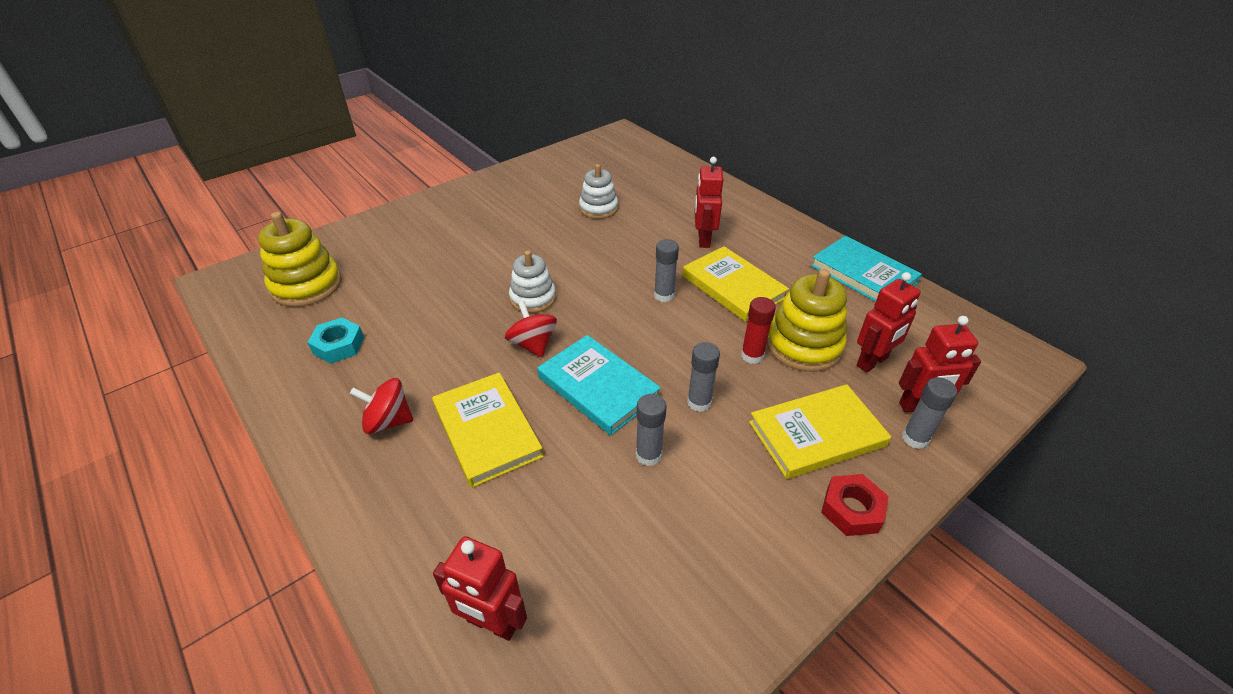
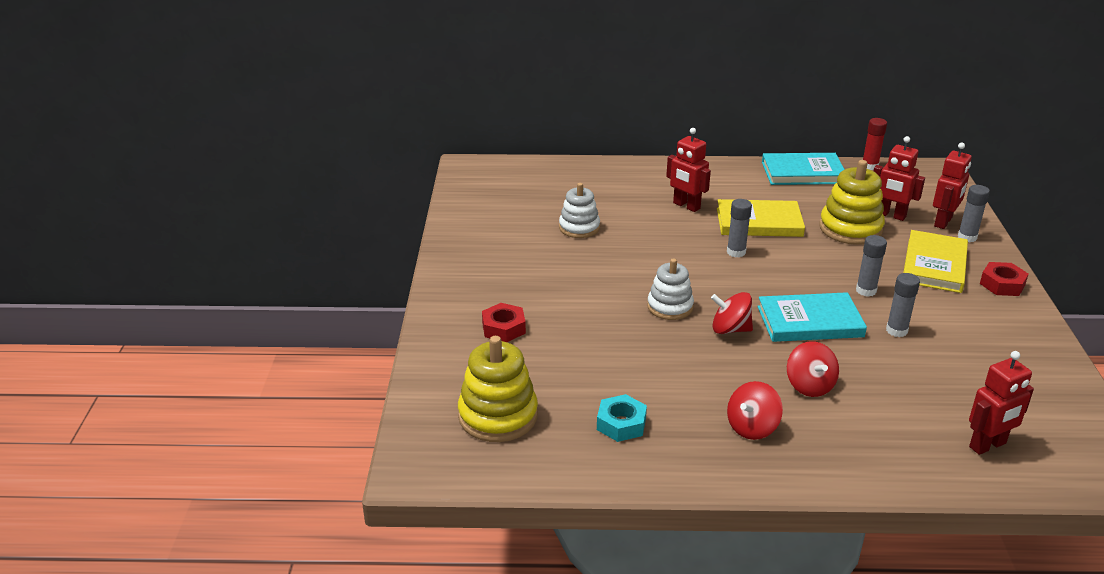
camera: 50 degrees left, 10 degrees down
(422, 239) = (503, 328): none -> red nut
(487, 431) = (809, 386): yellow book -> red spinning top
(752, 355) = (840, 251): red glue stick -> red glue stick (869, 166)
(872, 362) = (891, 215): red robot -> red robot turned 120 degrees clockwise

